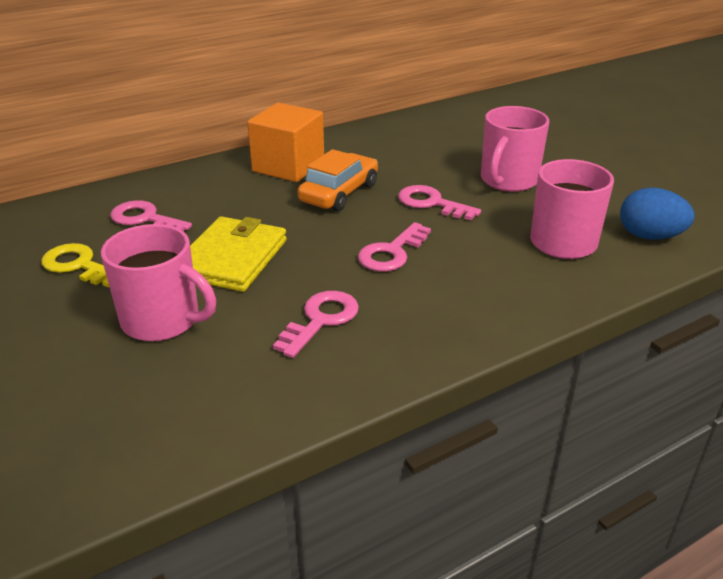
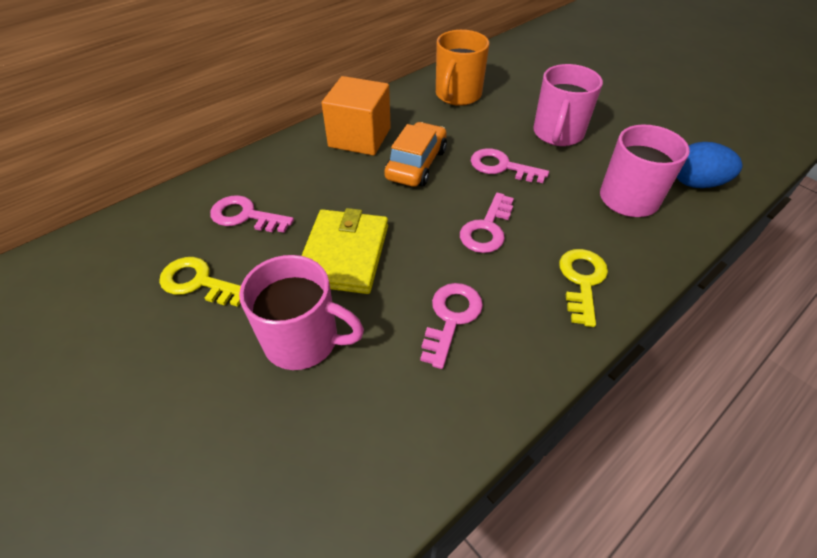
camera: 10 degrees left, 15 degrees up
(410, 139) = (457, 95): none -> orange mug
(476, 305) = (582, 281): none -> yellow key

